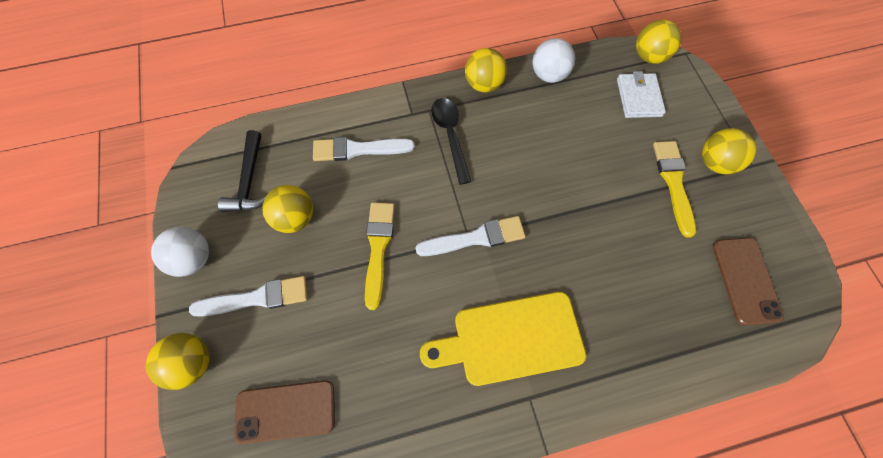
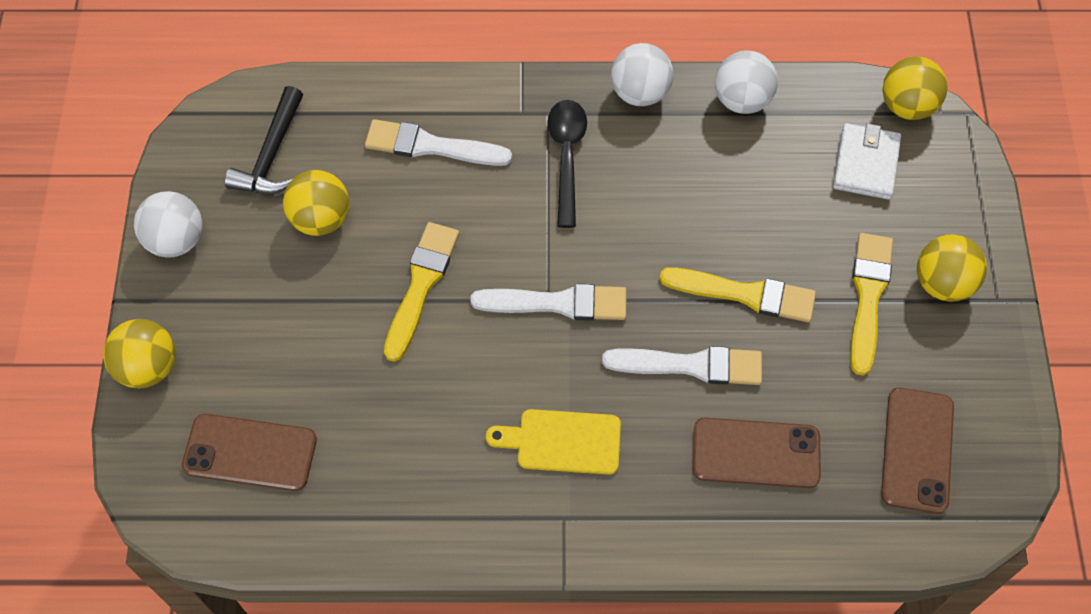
camera: 15 degrees right, 5 degrees down
(257, 298) = (246, 309): white brush -> white brush (691, 365)
(484, 84) = (640, 93): yellow ball -> white ball
(510, 339) = (562, 442): yellow cutting board -> yellow cutting board, size x0.61
(596, 200) = (745, 294): none -> yellow brush
(643, 311) = (756, 453): none -> brown phone

